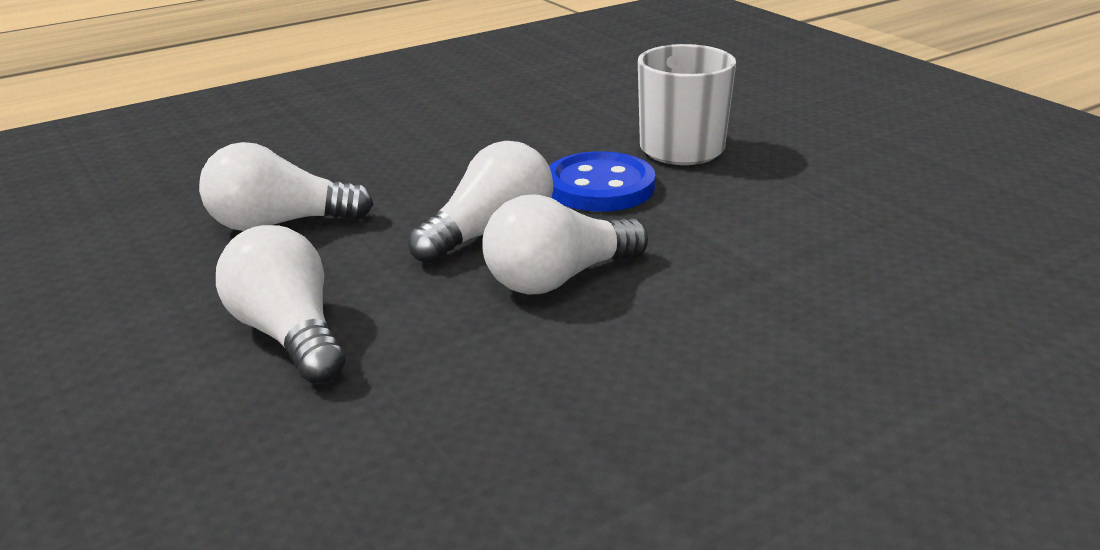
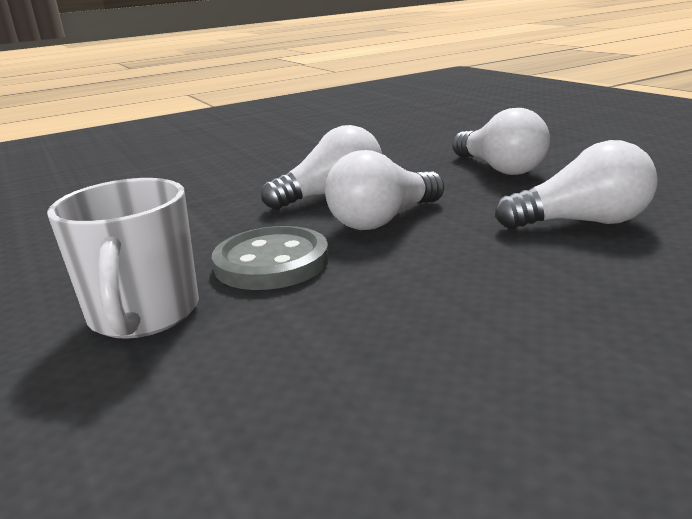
camera: 175 degrees left, 5 degrees down
(600, 187) = (271, 262): blue button -> grey button

